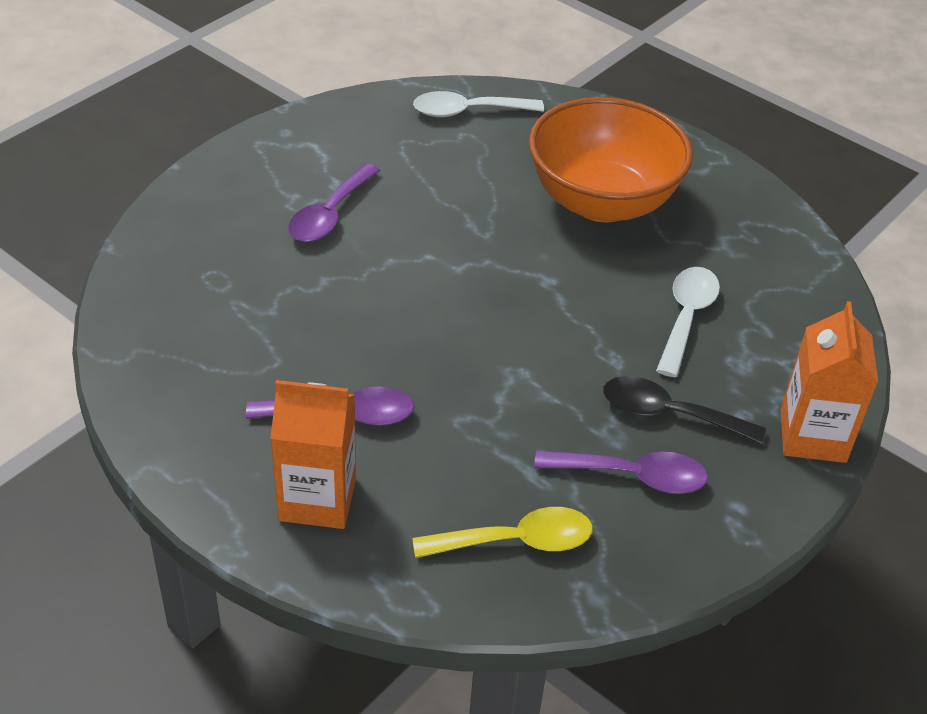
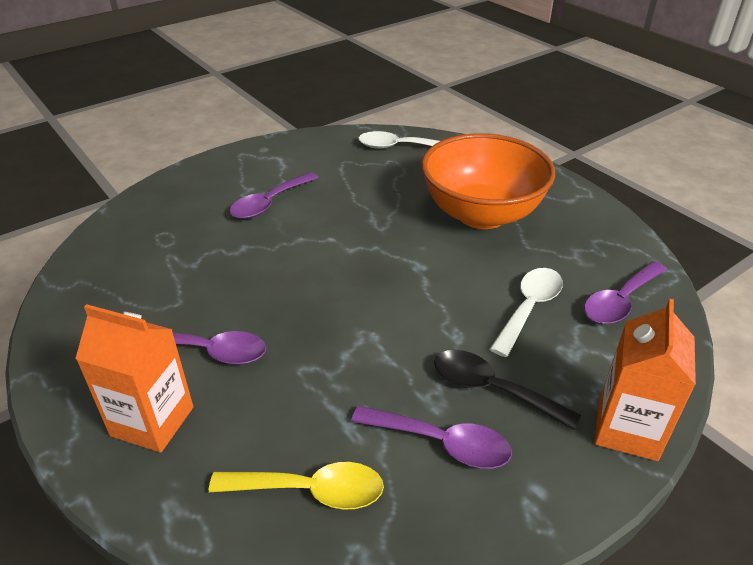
camera: 15 degrees right, 5 degrees down
(783, 296) = (620, 301): none -> purple spoon

